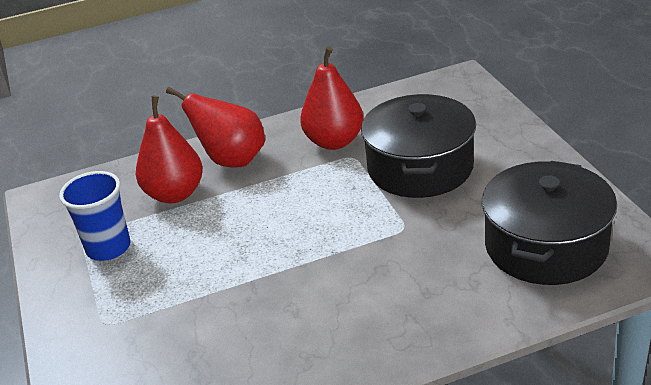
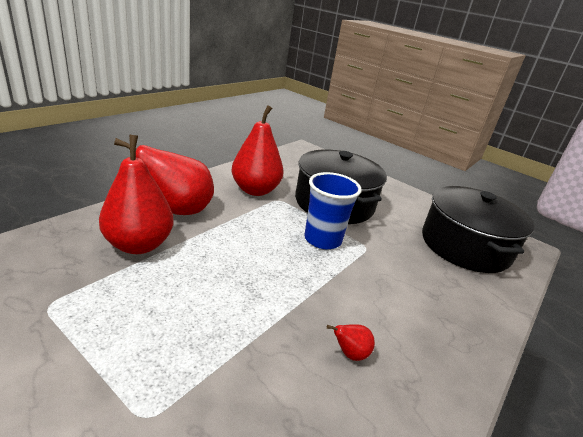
camera: 40 degrees left, 5 degrees down
(108, 248) = (91, 314): blue cup -> blue cup (322, 239)
(281, 322) = (349, 353): none -> red pear

